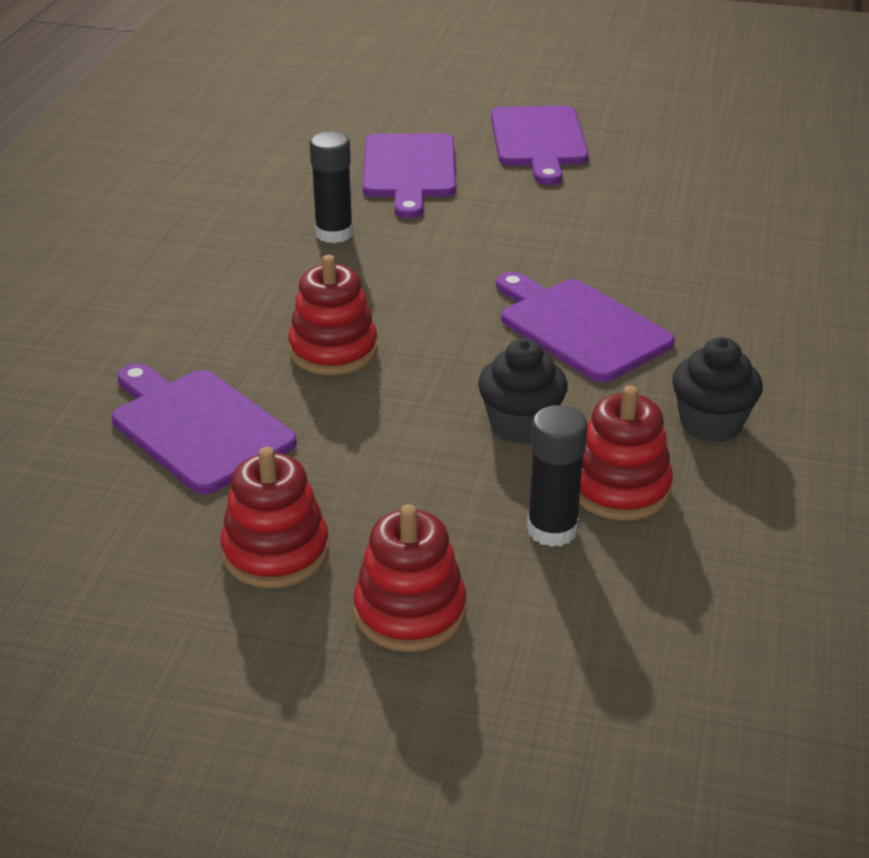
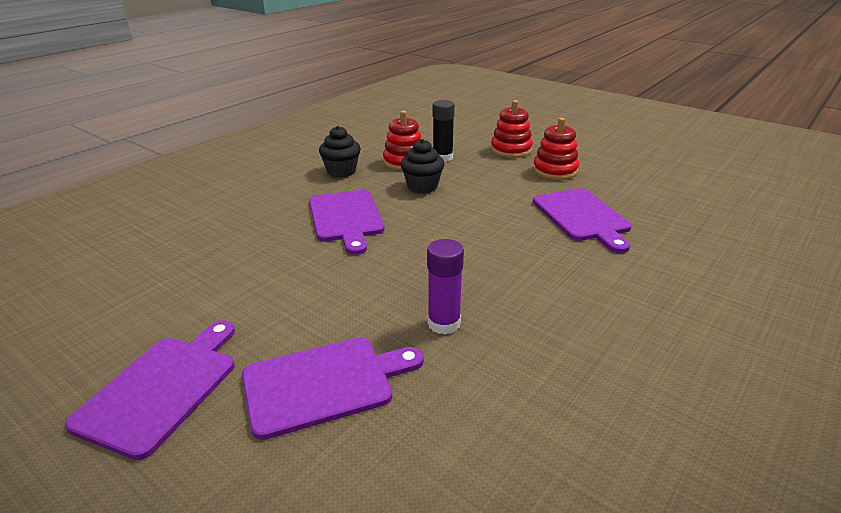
camera: 155 degrees left, 5 degrees down
(333, 350) = (492, 237): red stacking toy -> none
(334, 233) = (444, 323): black glue stick -> purple glue stick
(409, 170) = (324, 384): purple cutting board -> purple cutting board turned 45 degrees clockwise

